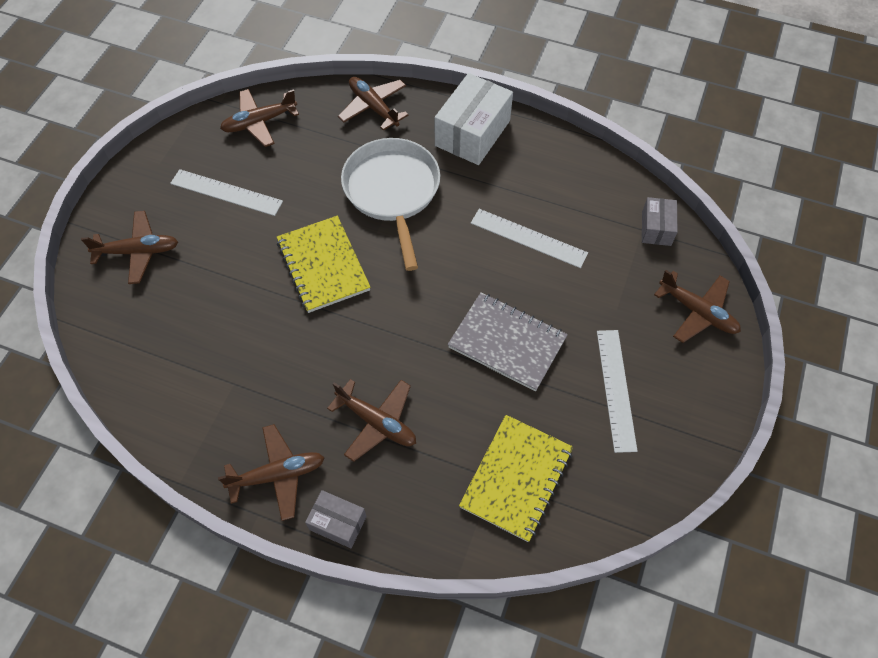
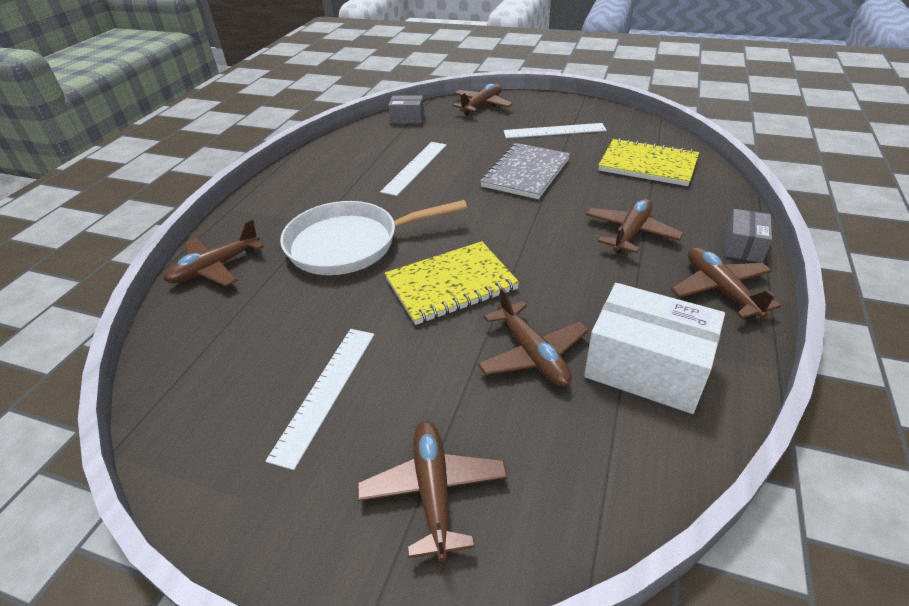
camera: 90 degrees left, 20 degrees down
(259, 122) = (198, 372): brown plane -> brown plane (532, 354)
(472, 133) = (281, 200): white box -> white box (646, 367)

